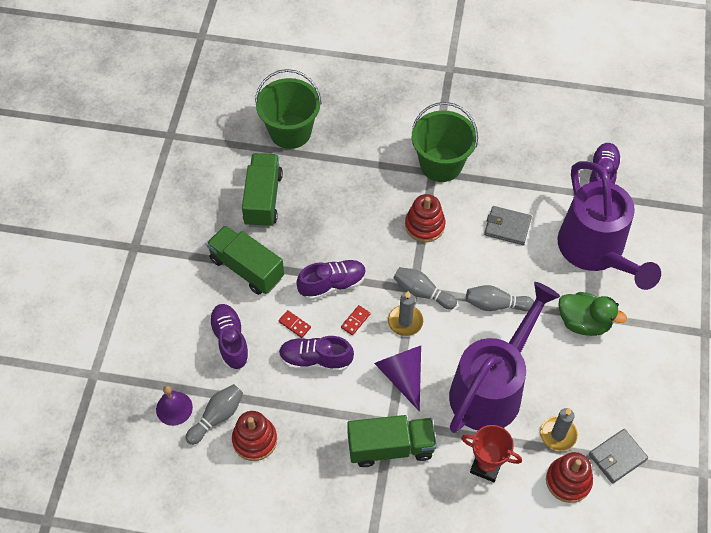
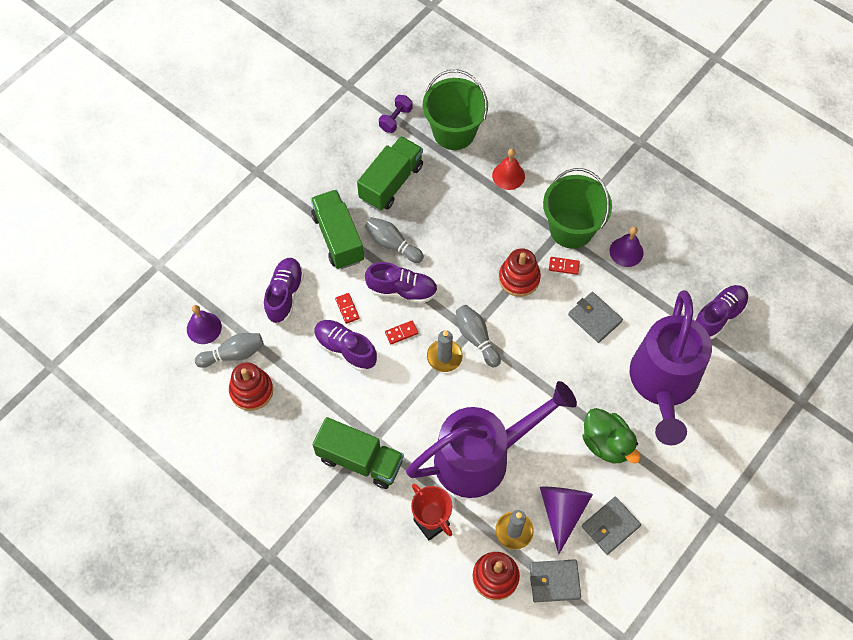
camera: 30 degrees right, 5 degrees up
(232, 144) = (395, 119): none -> purple dumbbell
(360, 146) = (508, 175): none -> red bell
(402, 375) = (410, 403): purple cone -> purple cone (562, 511)
(454, 197) = (564, 266): none -> red domino
(495, 304) = (536, 384): grey bowling pin -> grey bowling pin (392, 244)
(497, 161) = (626, 252): none -> purple bell
(631, 387) = (610, 526): none -> grey wallet

